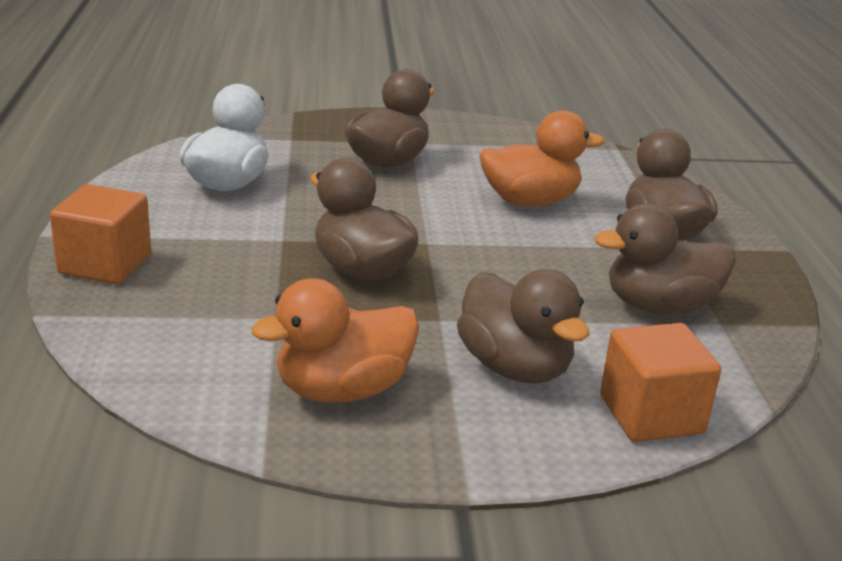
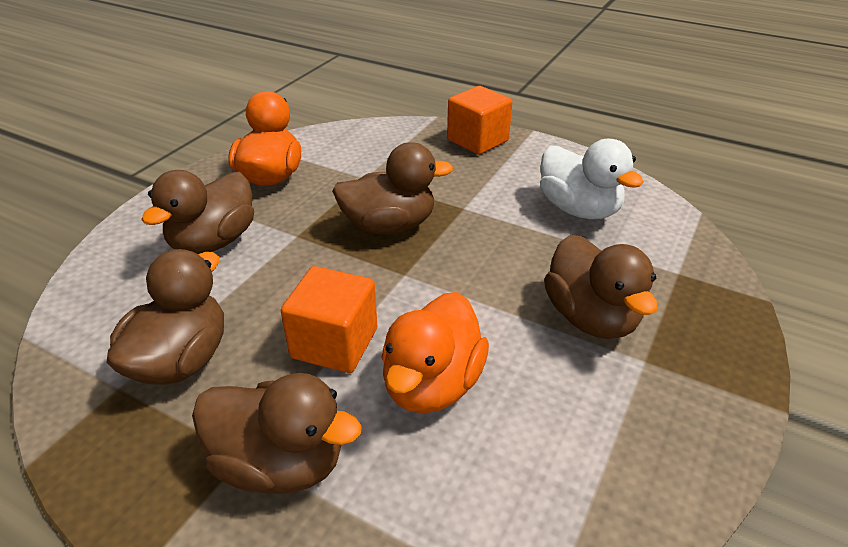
camera: 125 degrees right, 10 degrees up
(514, 367) = (213, 242): brown duck -> brown duck turned 60 degrees counterclockwise
(651, 414) = (104, 274): orange cube -> orange cube (334, 343)

